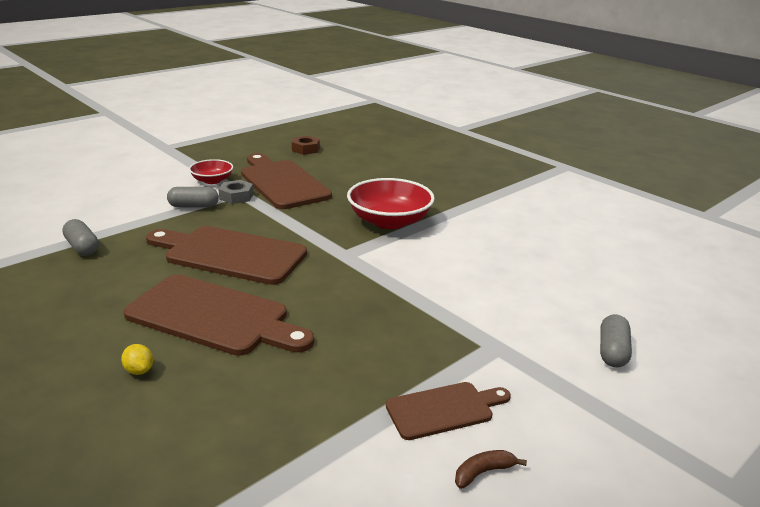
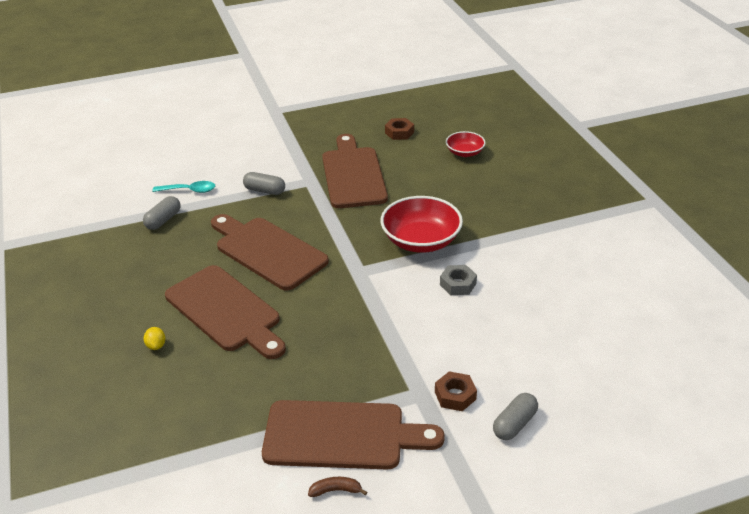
camera: 25 degrees right, 10 degrees up
(82, 247) = (163, 220): grey capsule -> grey capsule turned 45 degrees clockwise
(102, 217) = (189, 190): none -> turquoise spoon
(212, 180) = (294, 161): red bowl -> red bowl (465, 152)
(236, 196) = (305, 185): grey nut -> grey nut (458, 284)
(444, 410) = (342, 436): brown cutting board -> brown cutting board, size x1.81
(532, 340) = (455, 395): none -> brown nut

